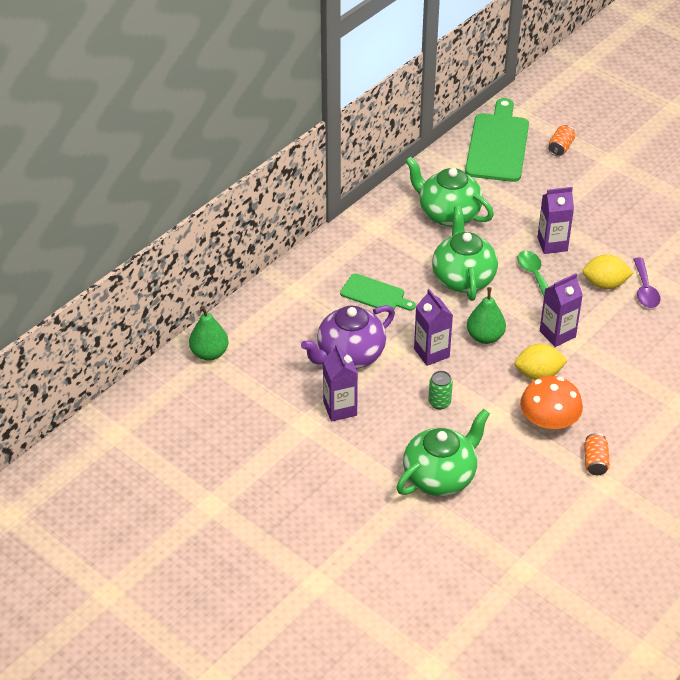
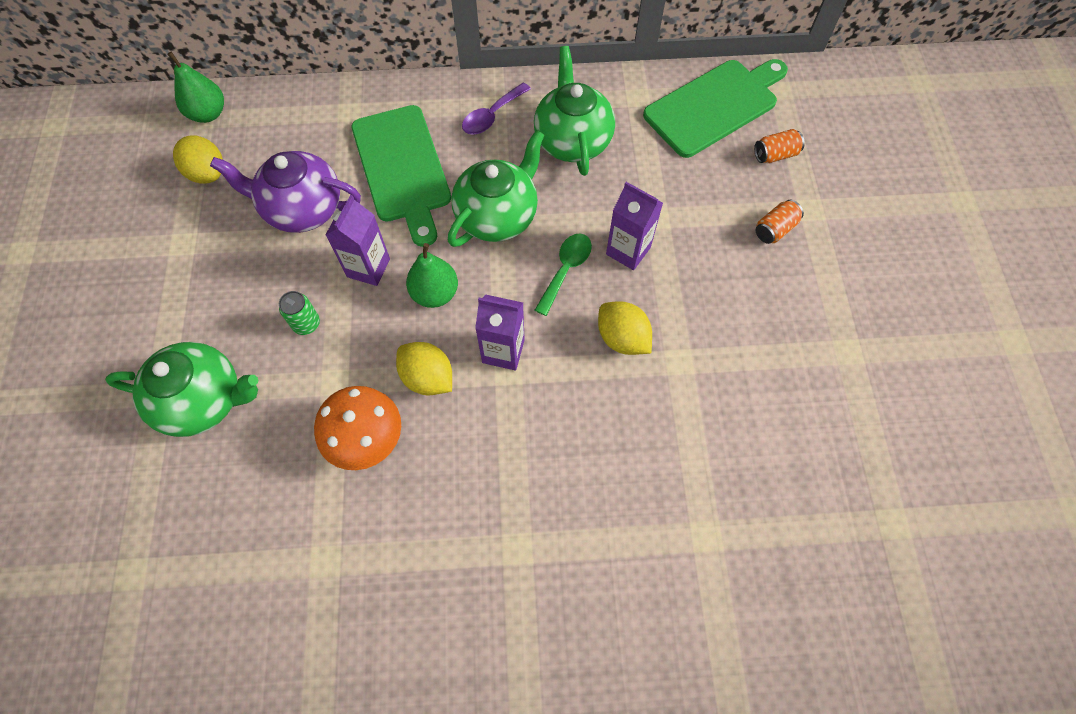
camera: 45 degrees right, 20 degrees up
(262, 381) = (207, 173): none -> yellow lemon
(340, 408) = (225, 254): purple carton -> none
(375, 294) = (402, 168): green cutting board -> green cutting board, size x1.80
(595, 461) = (348, 526): orange can -> orange can (775, 229)
(645, 290) = (655, 380): purple spoon -> purple spoon (492, 116)

